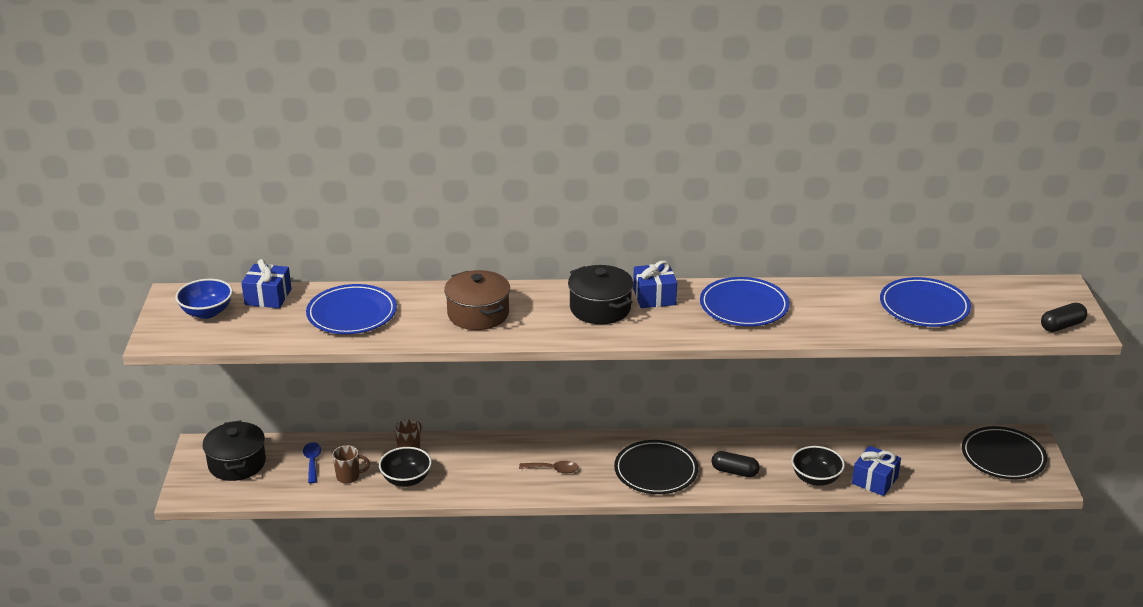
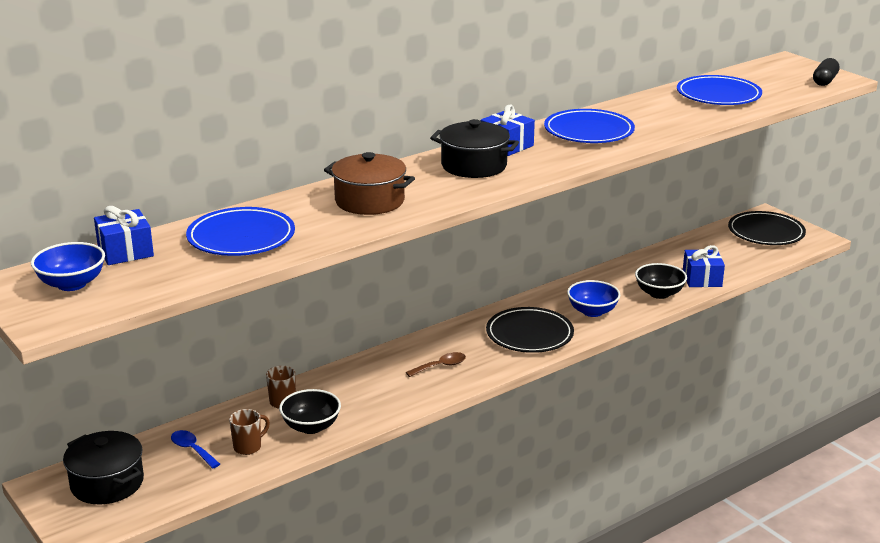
camera: 35 degrees left, 5 degrees down
(734, 471) = (592, 311): black capsule -> blue bowl

